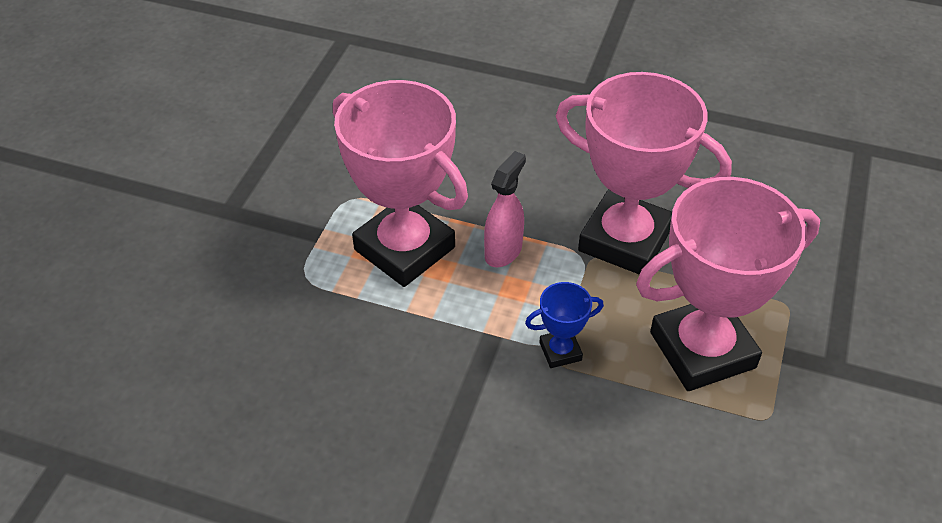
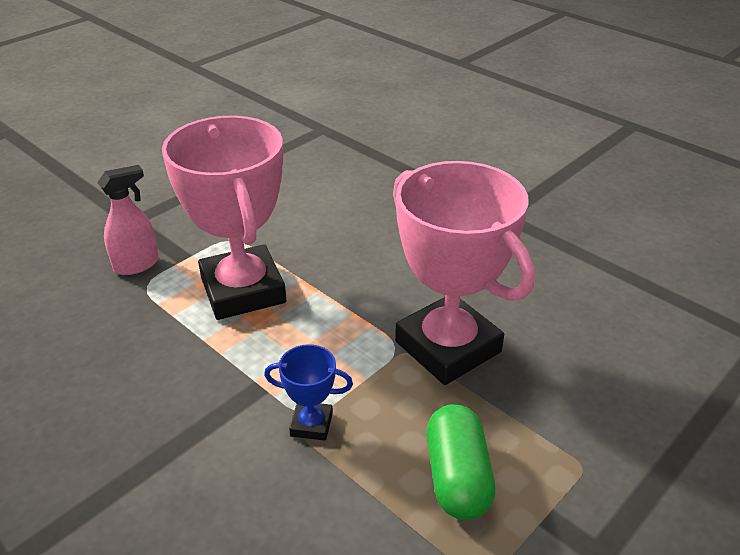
camera: 25 degrees right, 10 degrees down
(503, 251) = (326, 319): pink spray bottle -> pink spray bottle (137, 265)
(702, 350) = (457, 477): pink trophy -> green capsule

